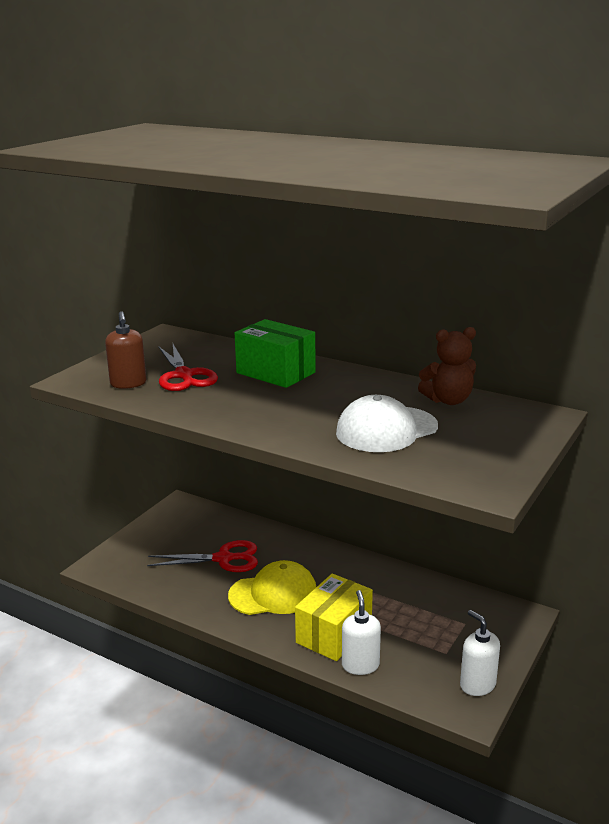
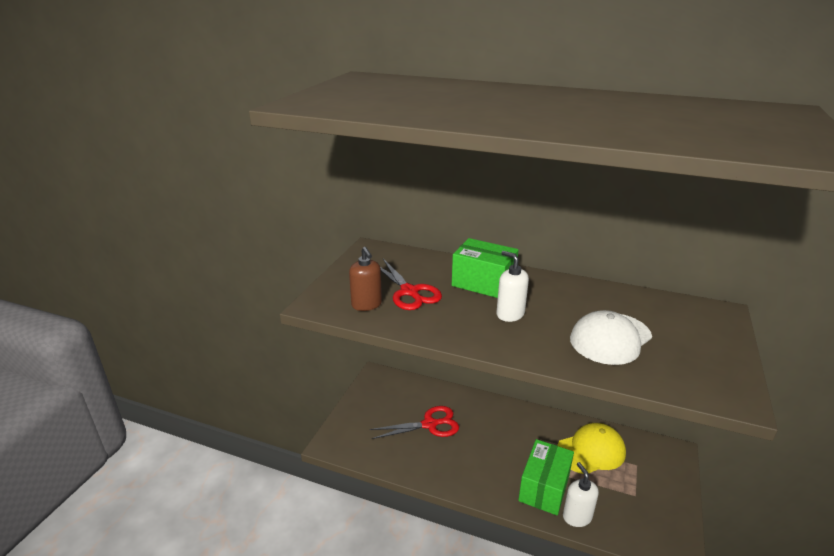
camera: 10 degrees left, 5 degrees up
(273, 594) = (482, 454): yellow cap -> yellow cap (591, 451)
(334, 634) = (544, 488): yellow box -> green box
(448, 400) = (637, 302): brown teddy bear -> none
(477, 685) = (672, 523): white soap dispenser -> white soap dispenser (510, 314)

